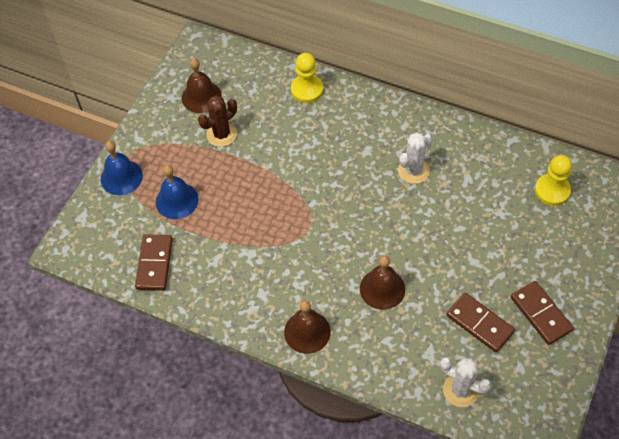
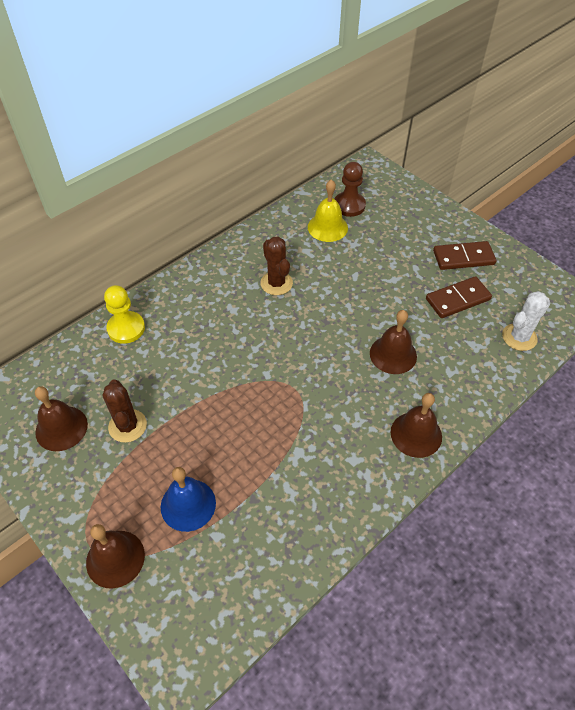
camera: 70 degrees left, 5 degrees down
(121, 177) = (115, 558): blue bell -> brown bell
(154, 264) = (262, 560): brown domino -> none
(413, 171) = (276, 283): white cactus -> brown cactus
(509, 183) = (327, 227): none -> yellow bell
(552, 190) = (349, 205): yellow pawn -> brown pawn

